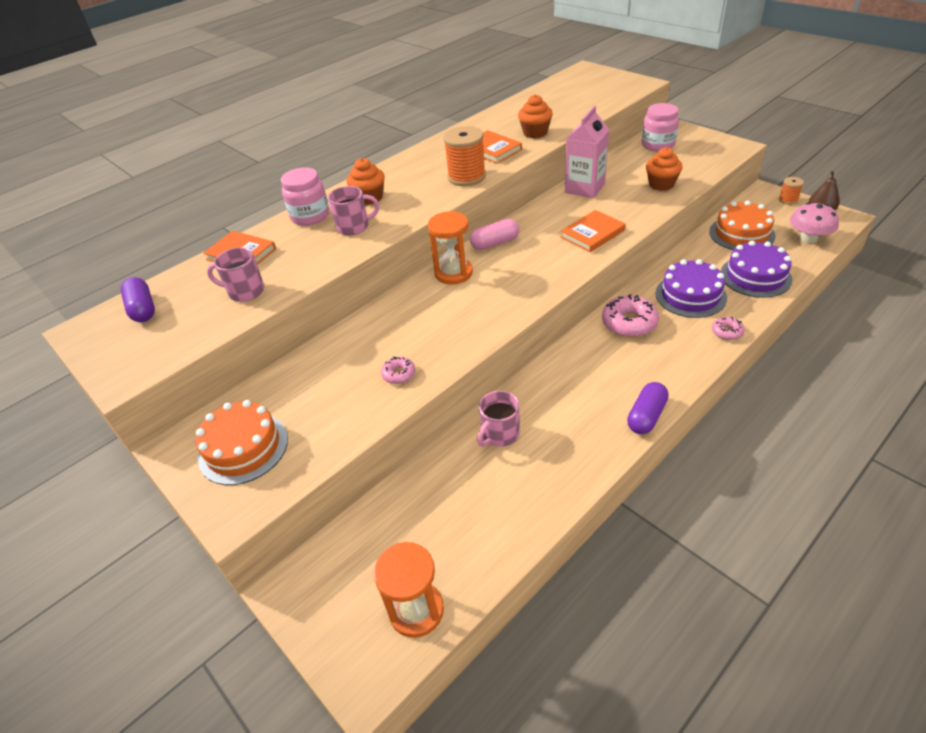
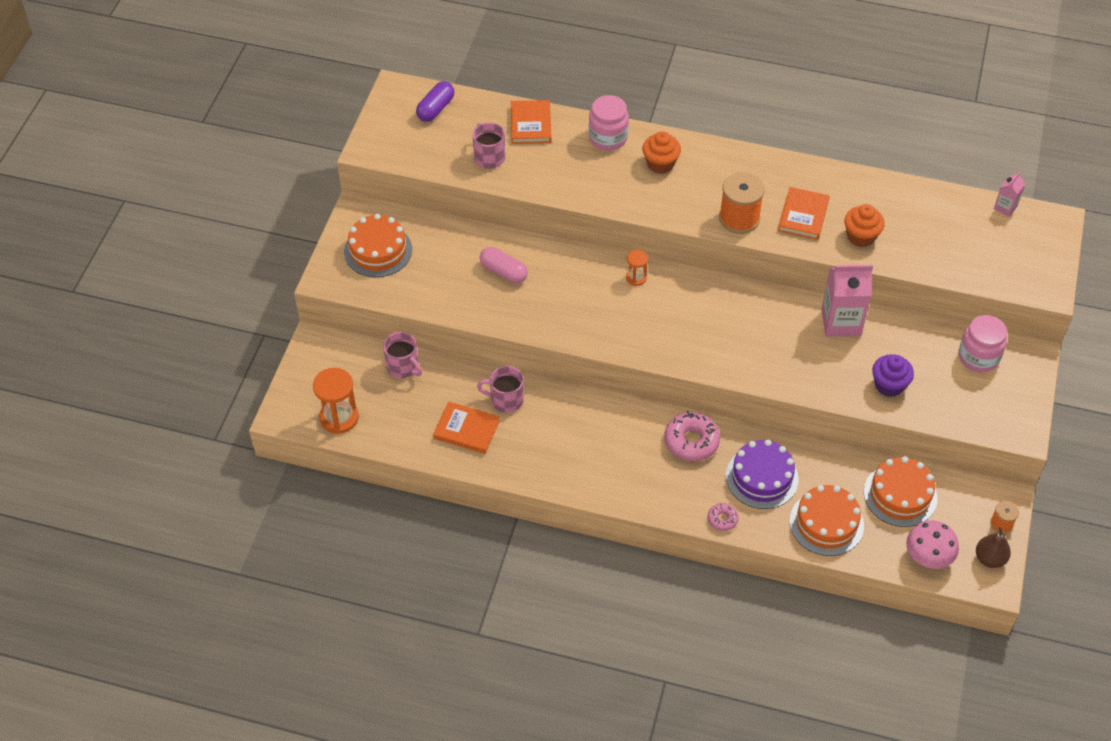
camera: 55 degrees right, 10 degrees up
(354, 227) = (610, 177): pink mug -> pink mug (403, 367)
(399, 374) = (494, 301): pink donut -> none
(453, 273) = (636, 278): orange hourglass -> orange hourglass, size x0.55
(495, 243) = (698, 288): pink capsule -> pink capsule (503, 272)
(558, 80) = (1005, 207): none -> pink carton
(592, 234) = (759, 357): orange book -> orange book (466, 429)
(646, 416) = (580, 489): purple capsule -> none
(661, 184) = (889, 385): orange cupcake -> purple cupcake
(755, 276) = (826, 523): purple cake -> orange cake

